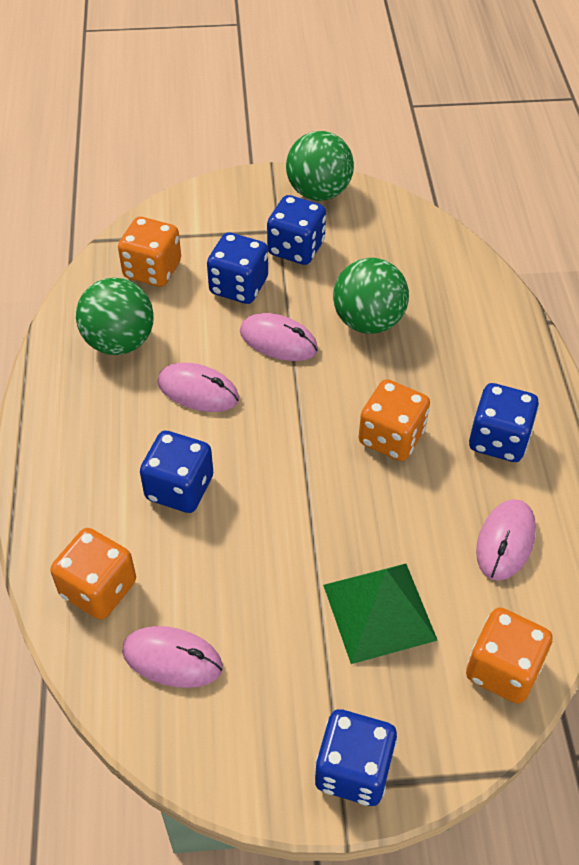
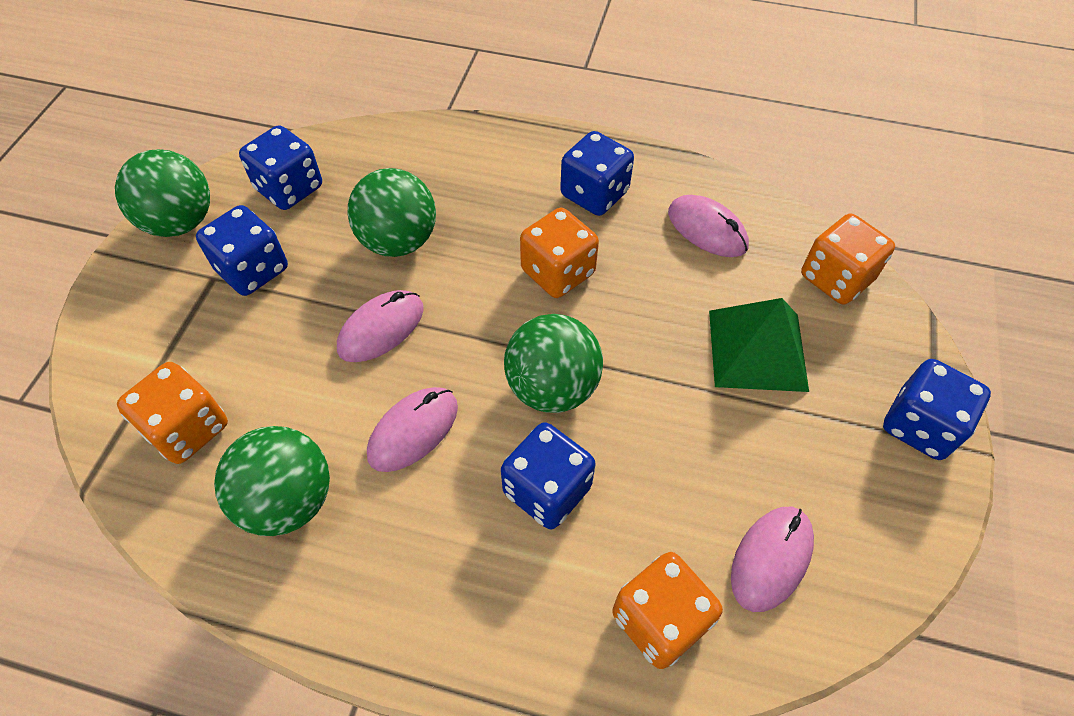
camera: 70 degrees left, 5 degrees up
(238, 286) = (275, 343): blue dice -> blue dice (289, 188)
(272, 466) = (552, 387): none -> green ball

